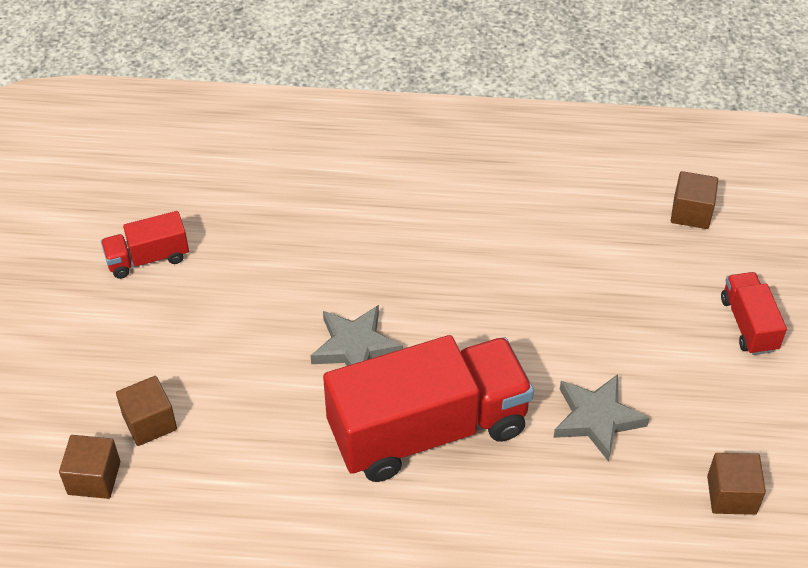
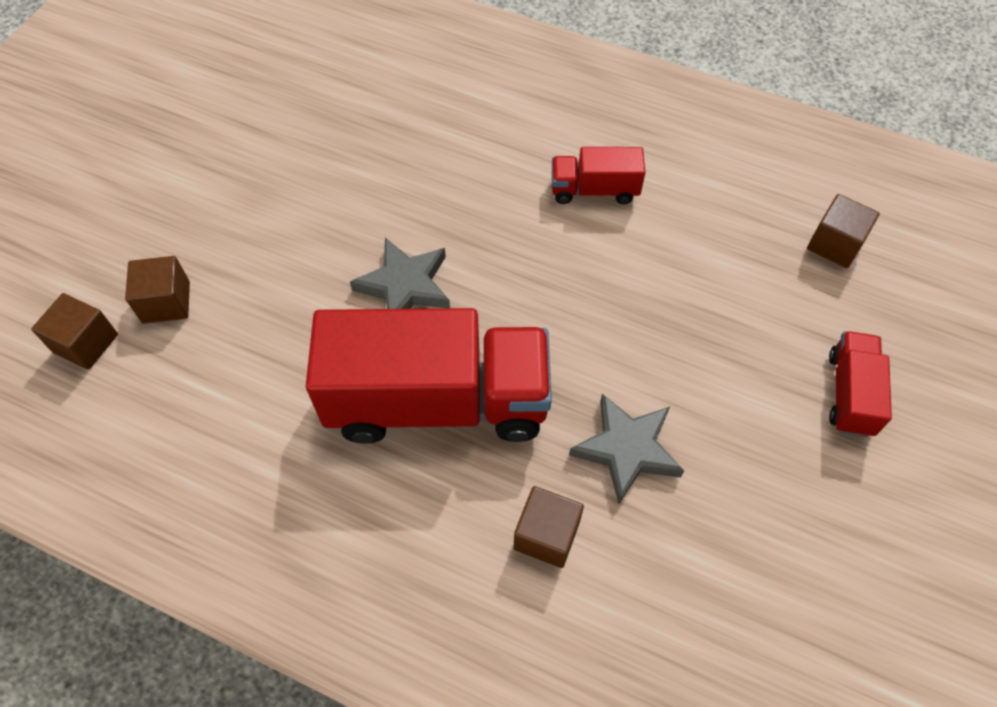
camera: 20 degrees right, 10 degrees up
(148, 258) = (248, 134): red truck -> red truck (594, 190)
(731, 495) = (745, 595): brown cube -> brown cube (546, 535)

